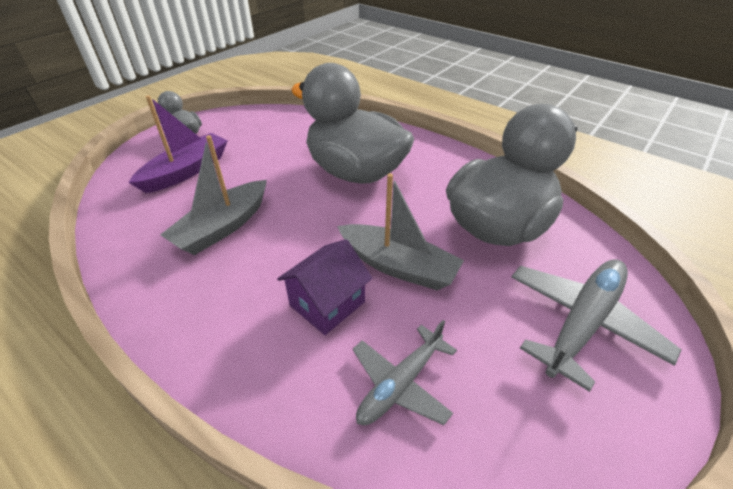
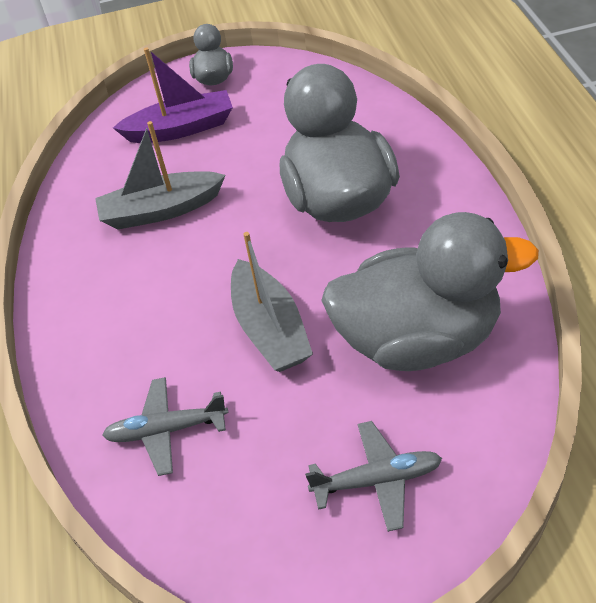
camera: 45 degrees right, 5 degrees up
(327, 303) = (177, 332): purple house -> none
(581, 323) = (377, 480): grey plane -> grey plane, size x0.65

